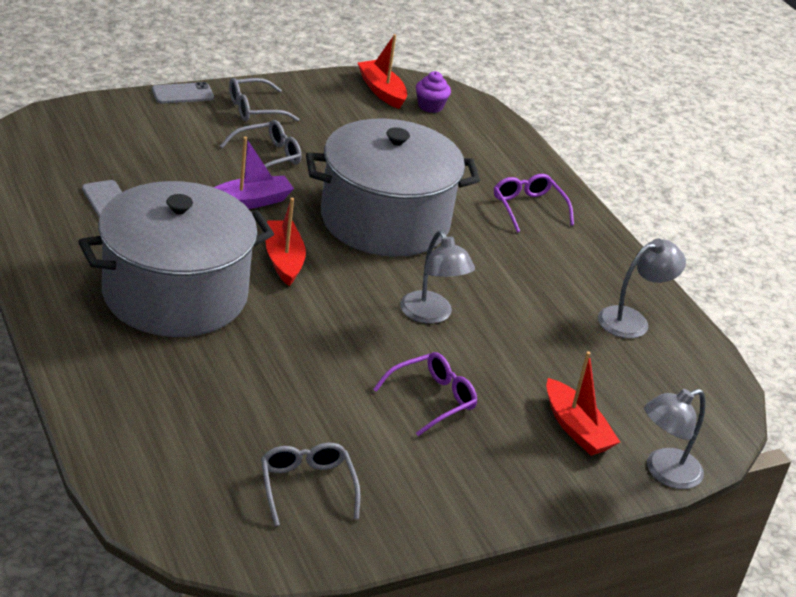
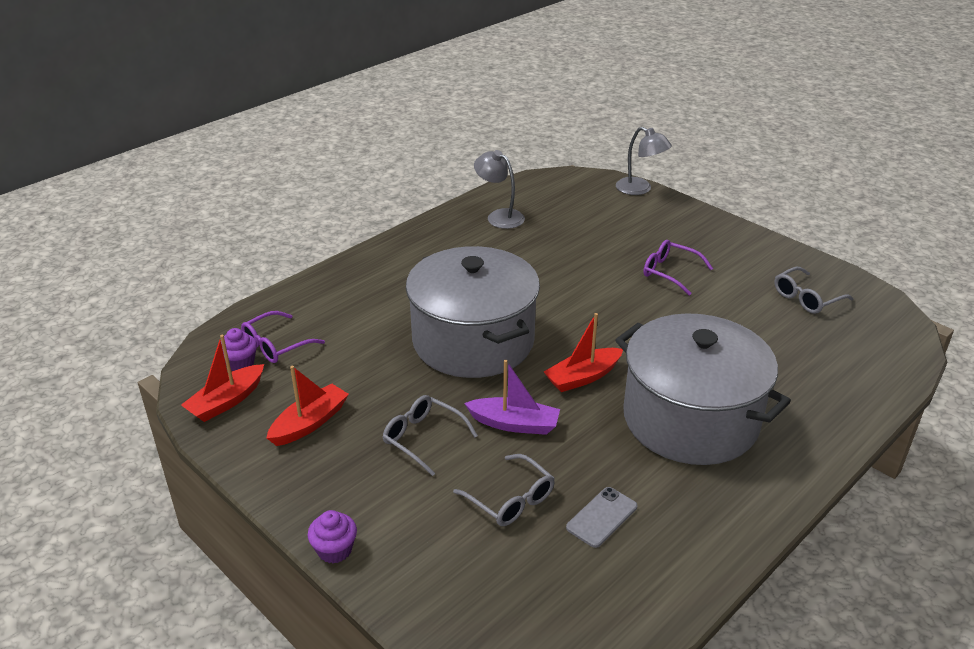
camera: 105 degrees left, 0 degrees up
(182, 94) = (334, 550): grey phone -> purple cupcake
(249, 202) = (514, 424): purple boat -> purple boat turned 150 degrees clockwise
(254, 109) = (331, 479): grey glasses -> grey glasses (511, 499)
(431, 315) = (579, 292): grey lamp -> none
(528, 208) = (388, 278): purple glasses -> purple glasses (276, 345)
(576, 428) = (635, 219): red boat -> red boat (309, 423)

